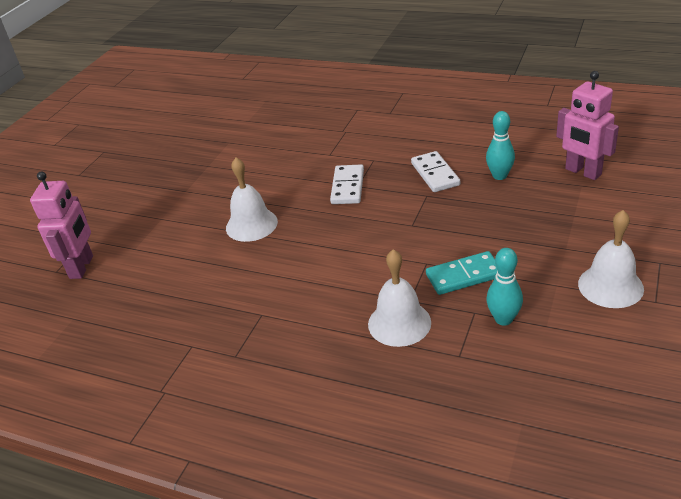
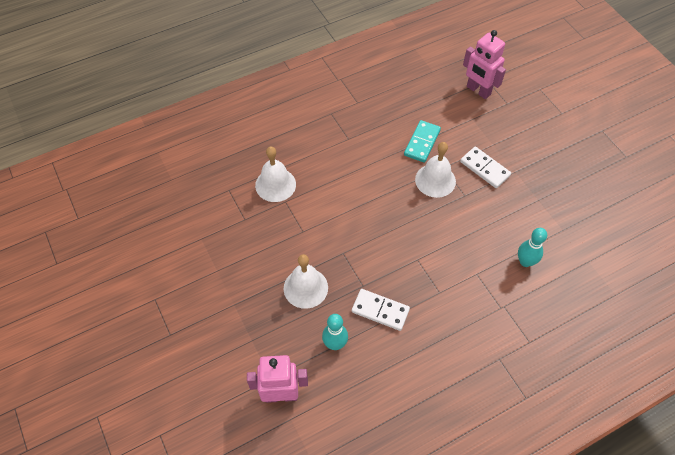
camera: 125 degrees right, 20 degrees up
(347, 187) = (422, 253): white domino -> white domino (485, 168)
(464, 276) = (272, 238): turquoise domino -> turquoise domino (422, 142)
(503, 319) = (225, 226): turquoise bowling pin -> turquoise bowling pin (525, 262)
(610, 286) = (186, 292): white bell -> white bell (305, 288)

